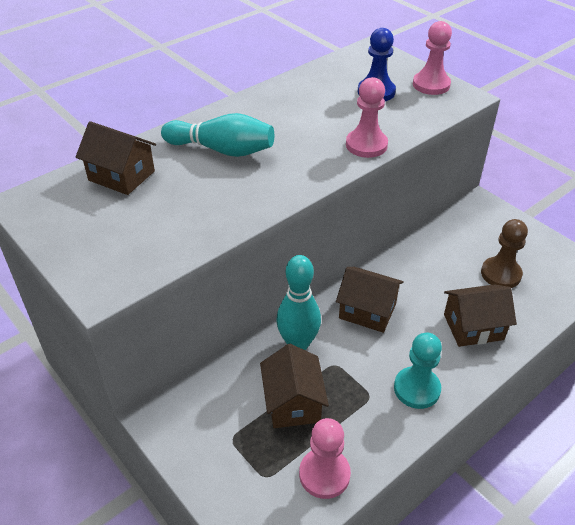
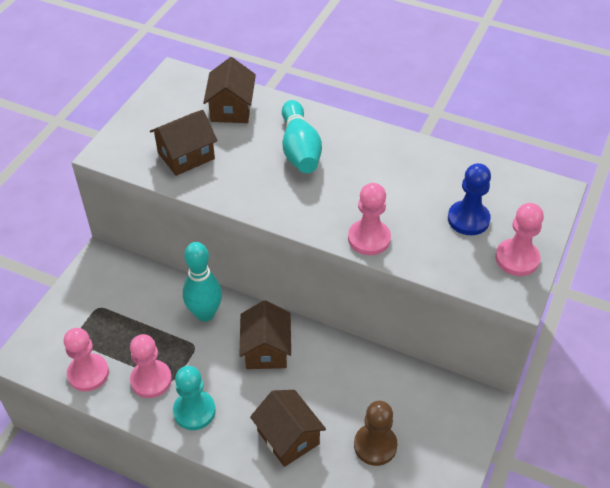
camera: 65 degrees right, 5 degrees up
(293, 402) = (144, 331): brown house -> brown house (186, 156)
(361, 415) = (151, 380): none -> pink pawn

